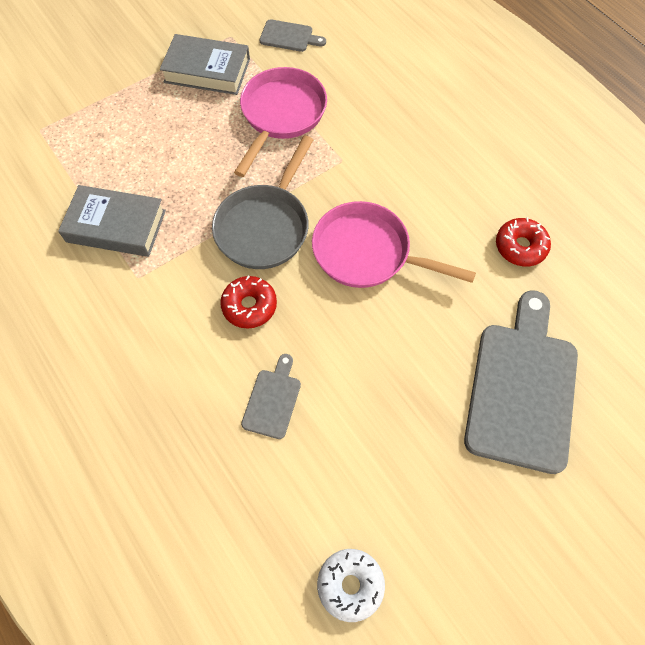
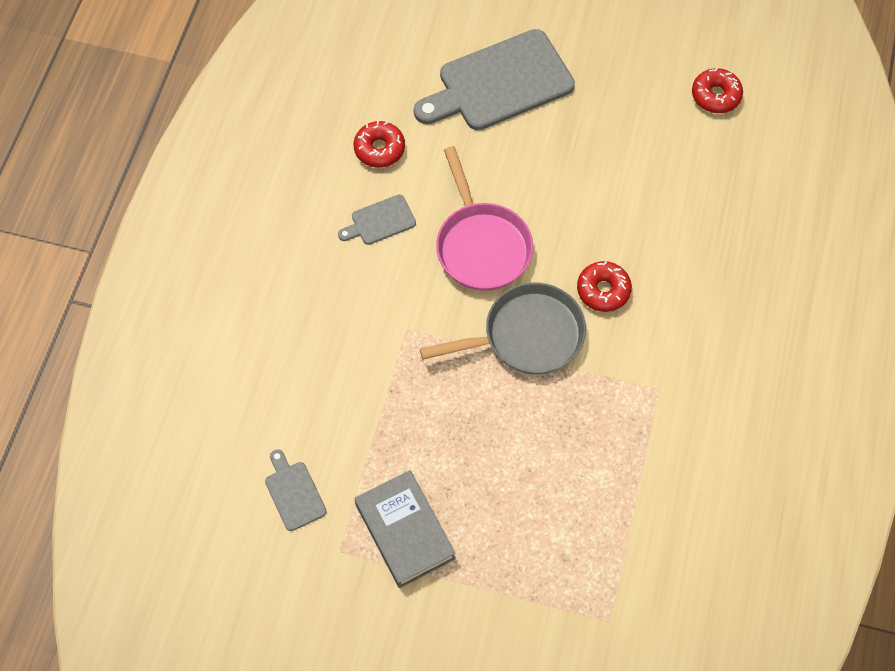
camera: 130 degrees left, 0 degrees up
(116, 226) = (634, 450): grey book -> none
(273, 400) = (654, 219): grey cutting board -> grey cutting board (380, 221)
(281, 115) = (400, 418): pink pan -> none
(350, 585) = (715, 96): white donut -> red donut

